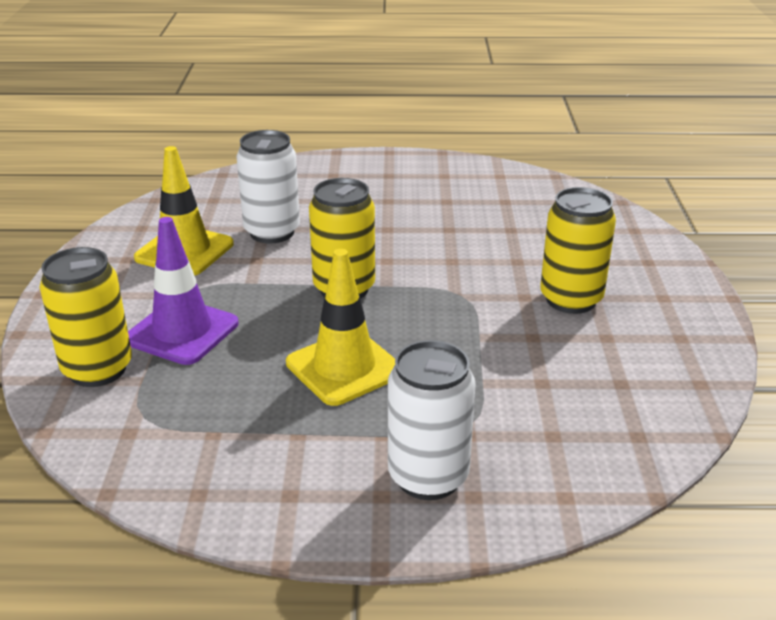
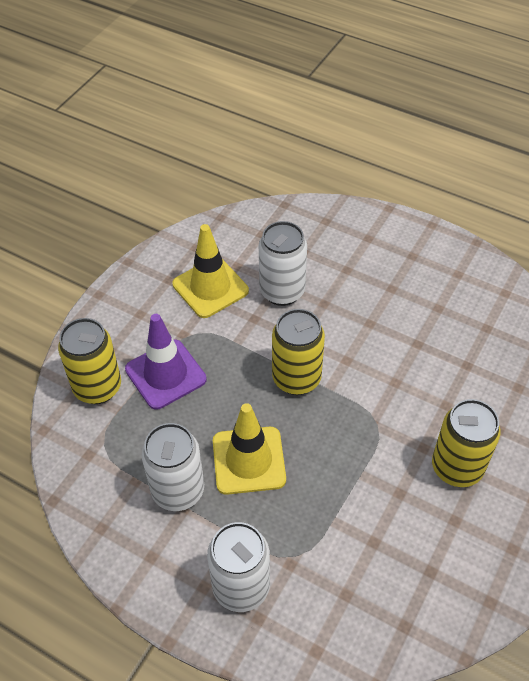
camera: 30 degrees right, 20 degrees up
(277, 422) = (178, 491): none -> white can

